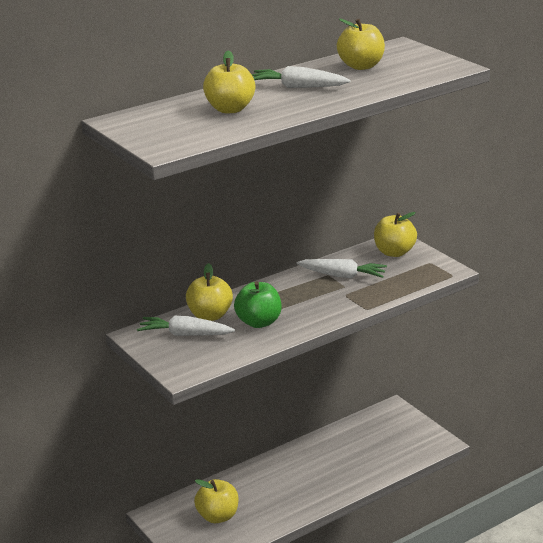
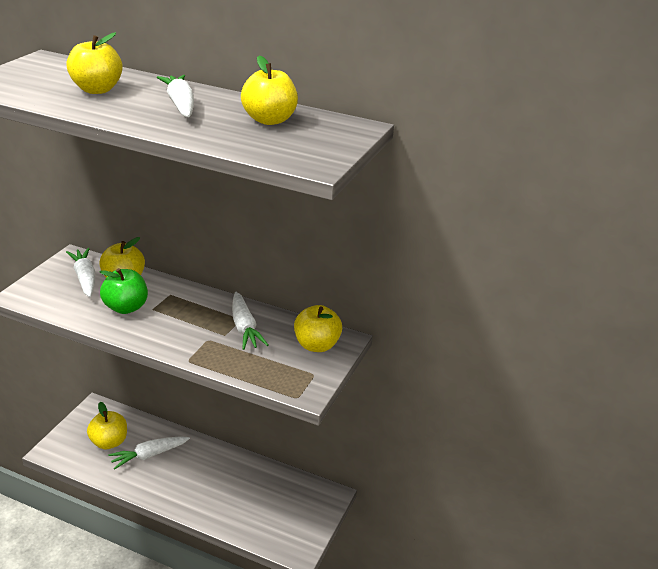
camera: 55 degrees right, 5 degrees up
(259, 495) = (149, 455): none -> white carrot

